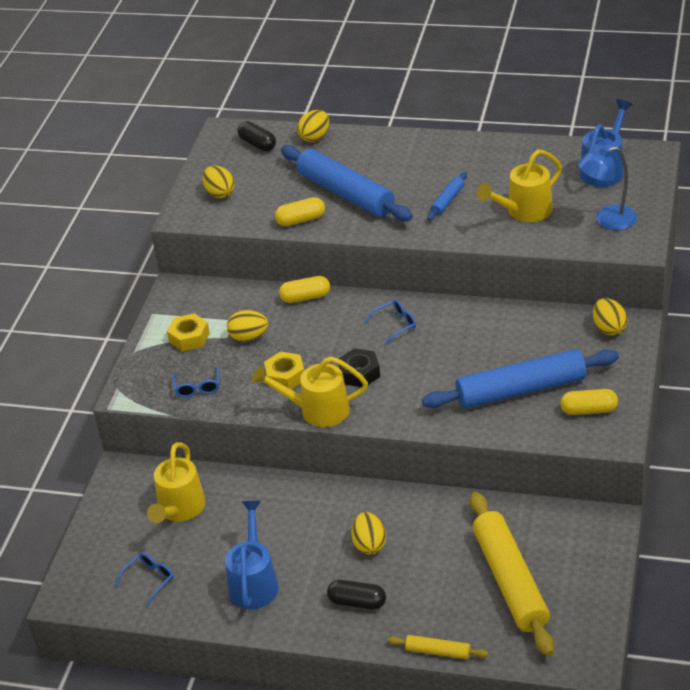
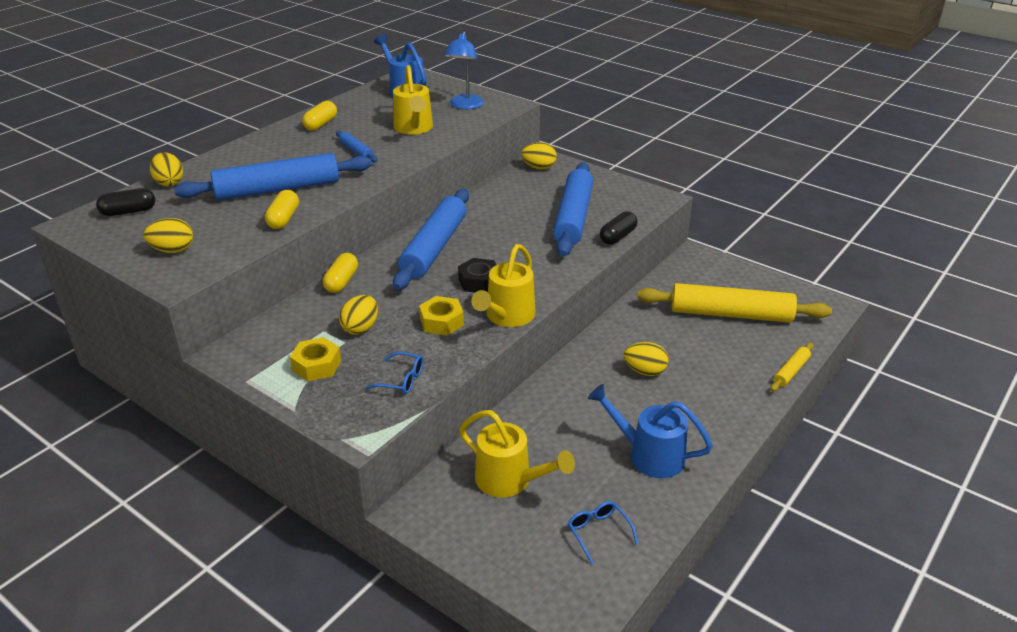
camera: 70 degrees left, 5 degrees down
(357, 602) = (711, 398): black capsule -> black capsule (618, 237)
(396, 324) = (434, 248): blue glasses -> blue rolling pin
(589, 410) = (621, 199): yellow capsule -> yellow capsule (321, 124)

